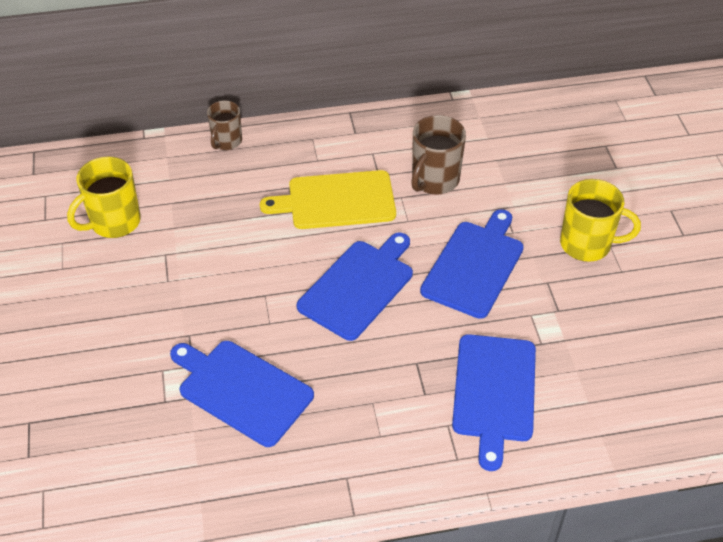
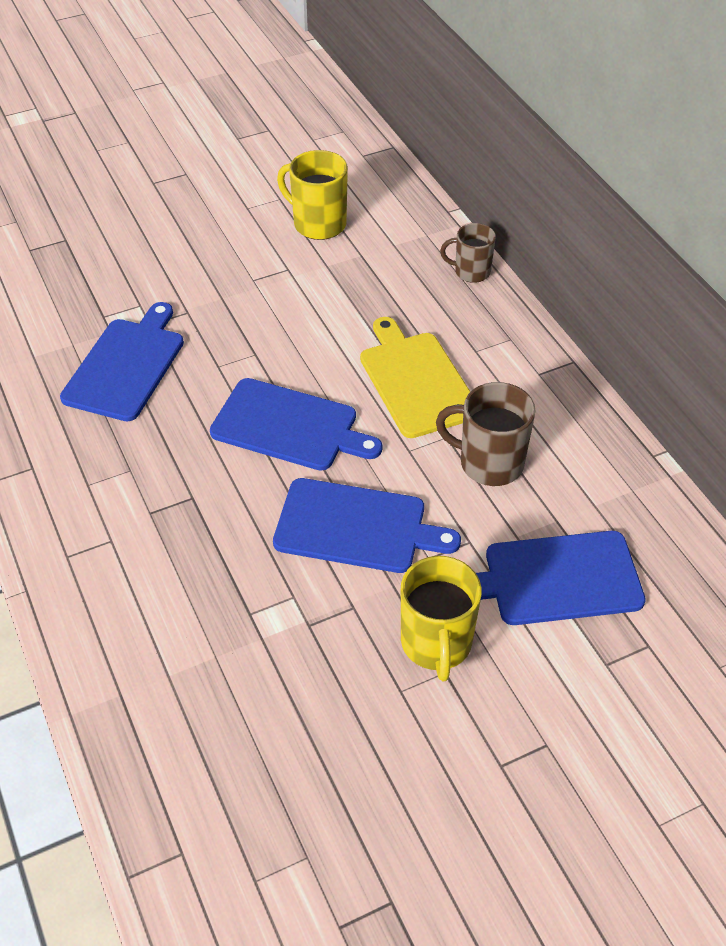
camera: 75 degrees right, 0 degrees up
(494, 392) = (164, 576): blue cutting board -> blue cutting board (556, 579)

